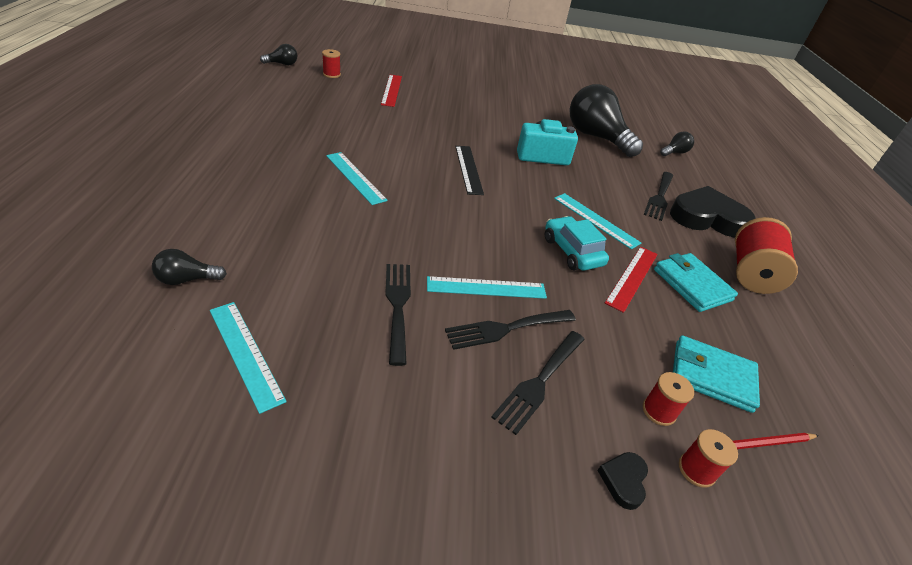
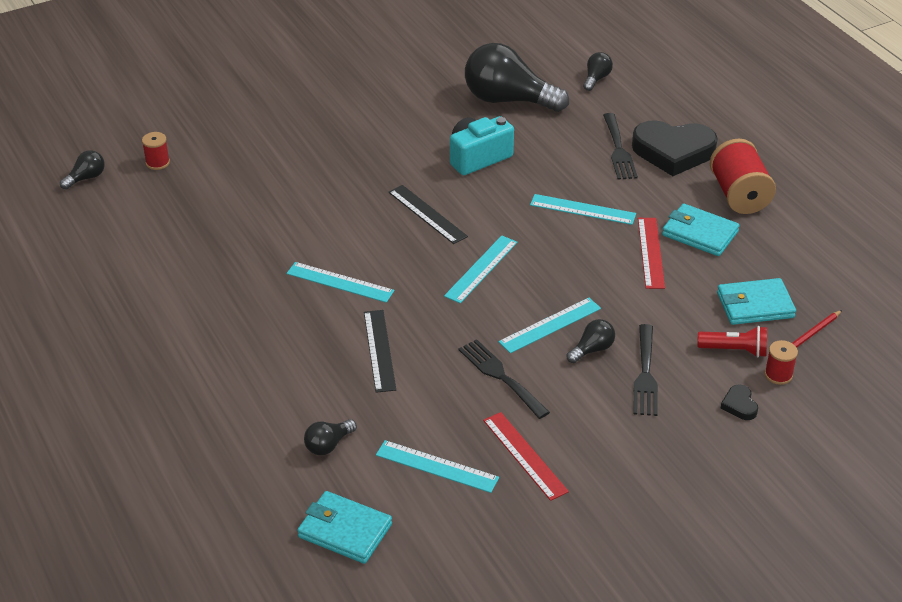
camera: 25 degrees left, 0 degrees up
(85, 364) = (345, 530): none -> turquoise wallet
(324, 233) = (379, 350): none -> black ruler
(391, 90) = (246, 149): red ruler -> red ruler (524, 455)
(471, 219) = (481, 269): none -> turquoise ruler
(506, 329) = (592, 350): black fork -> black light bulb
(572, 251) = (587, 254): turquoise car -> none
(659, 411) = (734, 350): red spool -> red flashlight
(707, 218) = (673, 152): black heart -> black heart turned 150 degrees counterclockwise

